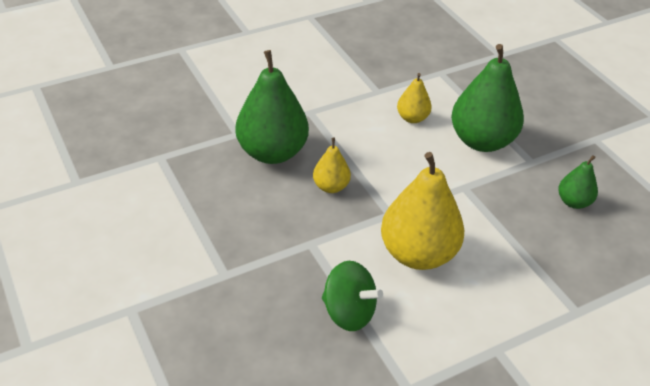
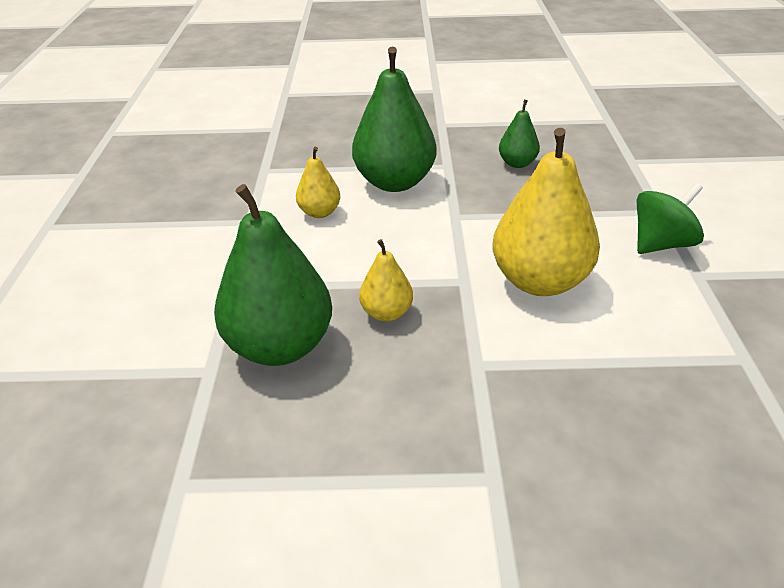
camera: 60 degrees left, 5 degrees down
(349, 312) = (612, 368): green spinning top -> green spinning top (661, 244)

